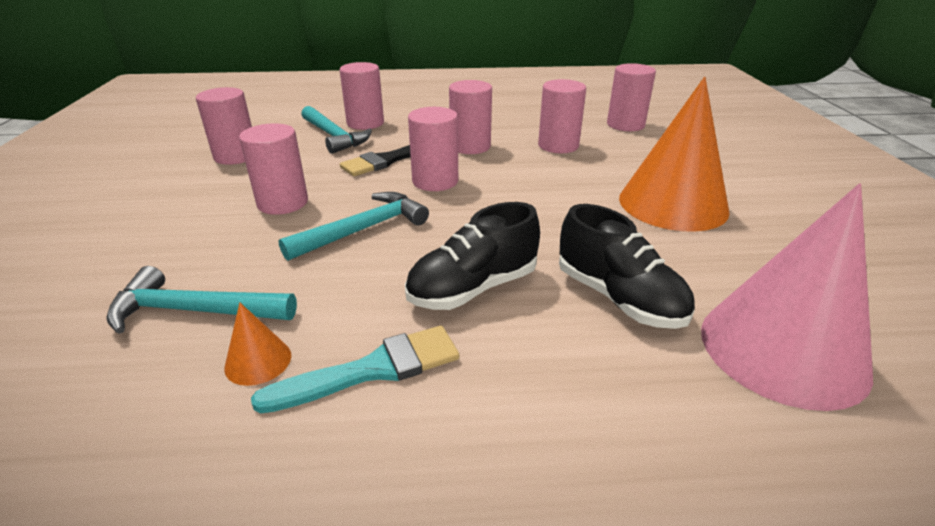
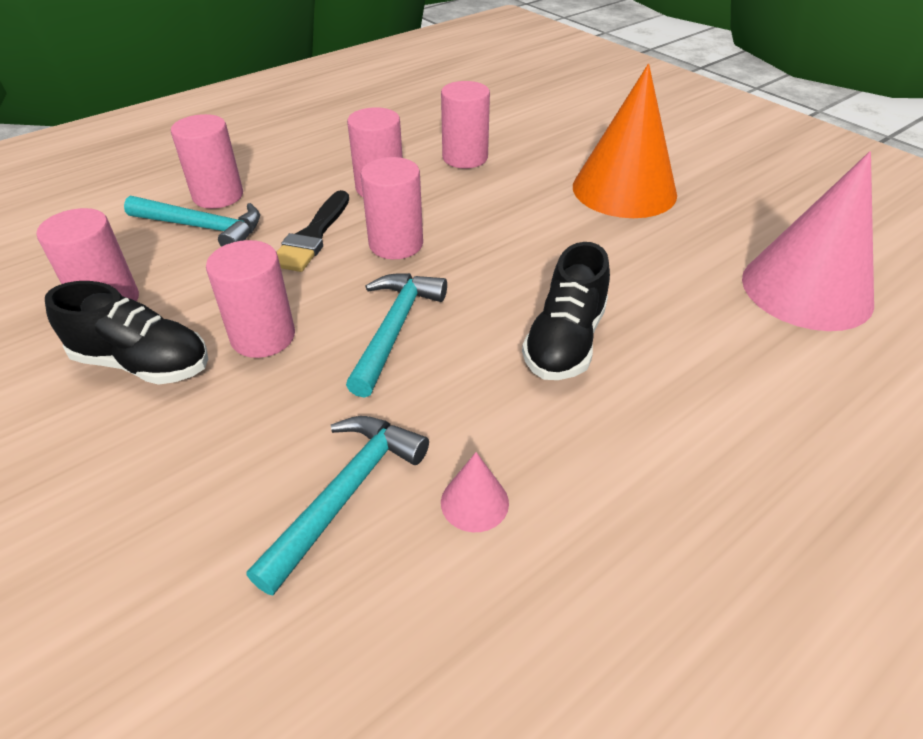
camera: 35 degrees left, 10 degrees up
(195, 311) = (345, 494): turquoise hammer -> turquoise hammer turned 150 degrees clockwise
(258, 361) = (474, 502): orange cone -> pink cone
(373, 370) = (576, 453): turquoise brush -> none
(618, 298) = (676, 298): black shoe -> black shoe (143, 363)
(625, 125) = (498, 112): pink cylinder -> none

